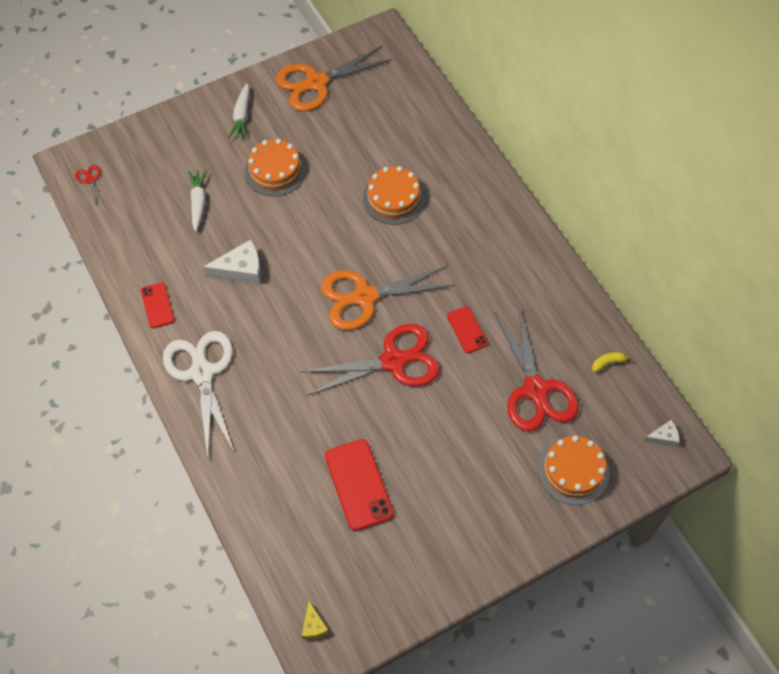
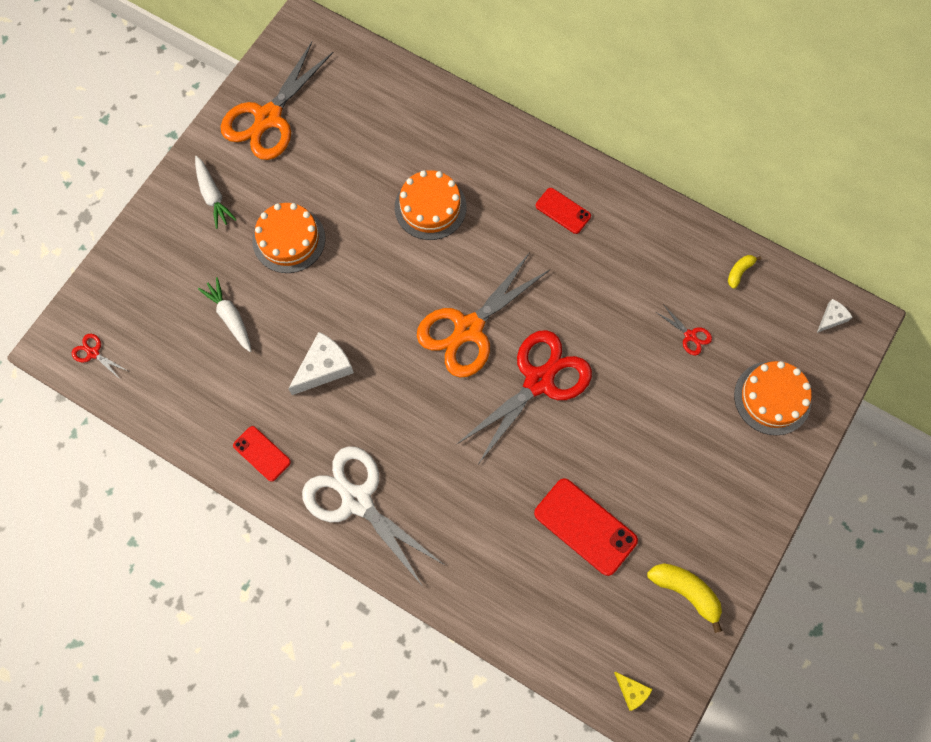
camera: 30 degrees left, 10 degrees up
(405, 577) = (686, 592): none -> yellow banana
(467, 330) = (589, 309): red phone -> red phone (563, 211)
(535, 389) = (690, 335): red scissors -> red scissors, size x0.41

